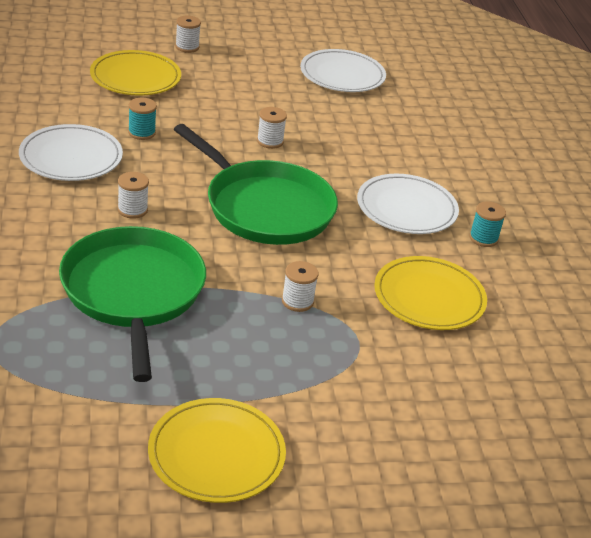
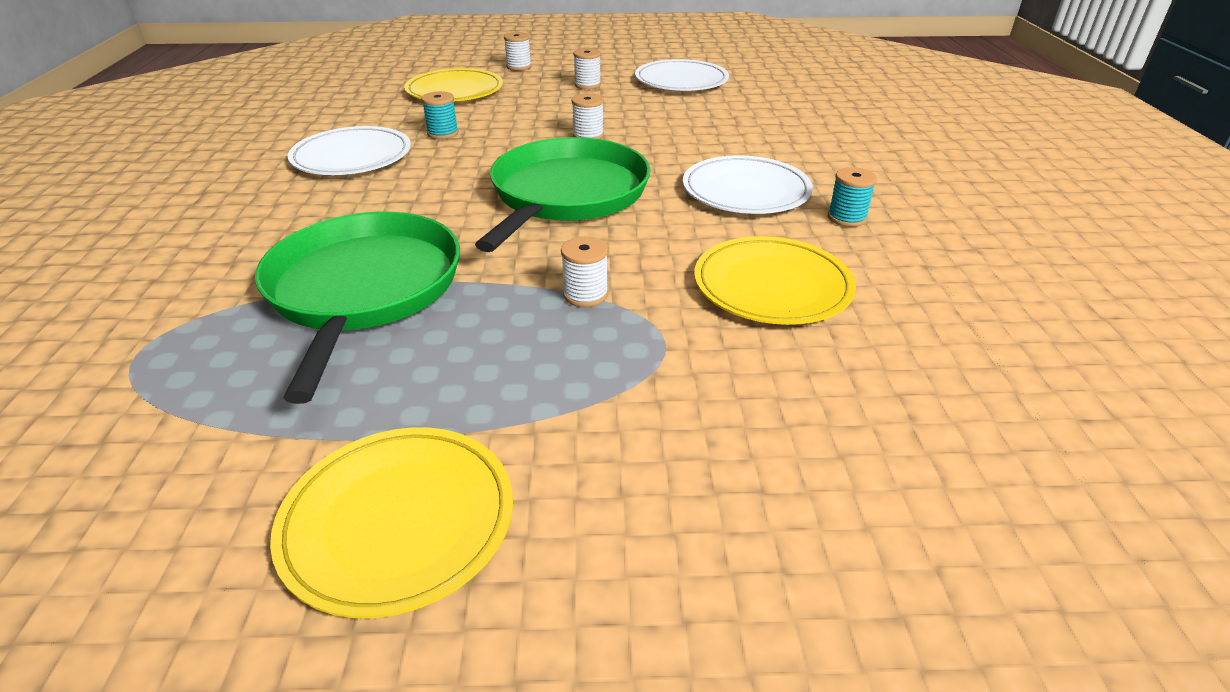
camera: 10 degrees right, 0 degrees up
(132, 210) = (402, 202): white spool -> white spool (587, 85)
(265, 207) = (566, 195): green pan -> green pan turned 120 degrees counterclockwise

